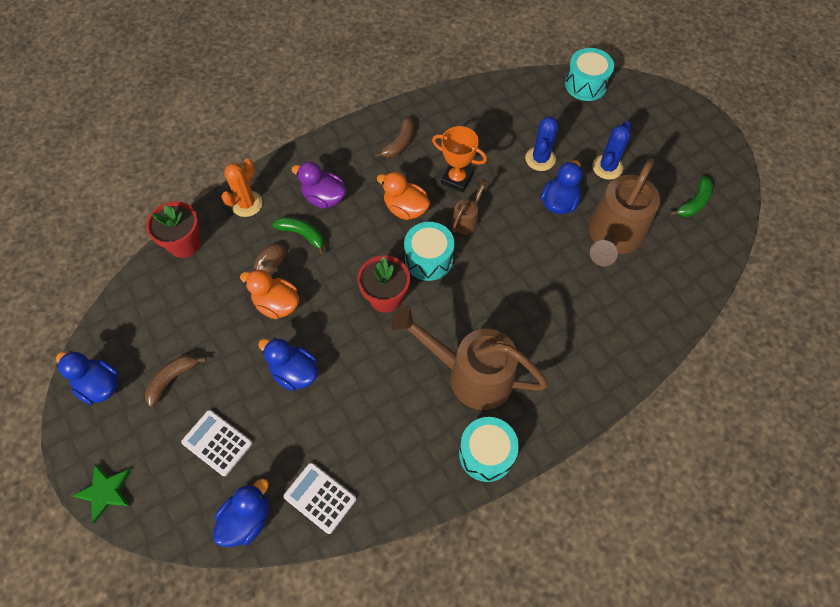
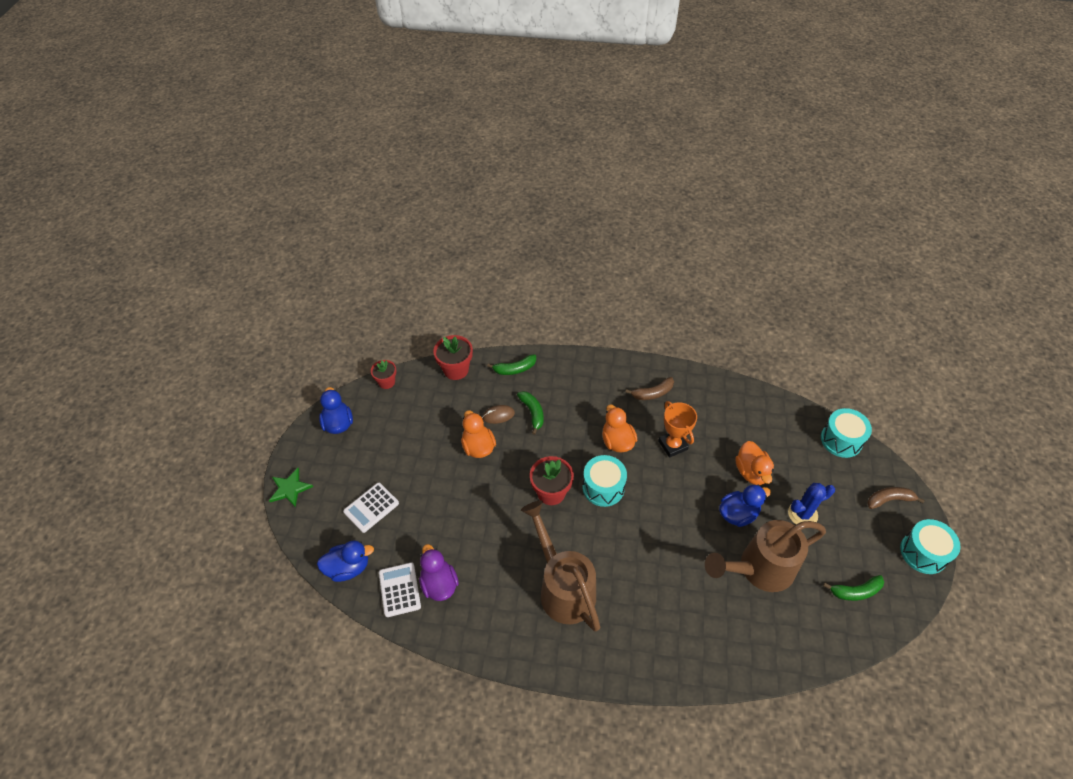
camera: 40 degrees right, 10 degrees down
(117, 306) = (386, 382): none -> red flower pot
(172, 379) = (379, 449): brown banana -> brown banana (889, 500)
(217, 442) = (371, 507): white calculator -> white calculator turned 120 degrees counterclockwise
(247, 204) = (514, 369): orange cactus -> green banana
(294, 372) = (452, 499): blue duck -> none
(324, 198) = (568, 397): purple duck -> purple duck (439, 584)
(467, 219) = (655, 479): brown watering can -> none
(486, 454) = (527, 649): turquoise drum -> turquoise drum (923, 552)
(540, 159) = (751, 472): blue cactus -> orange duck

